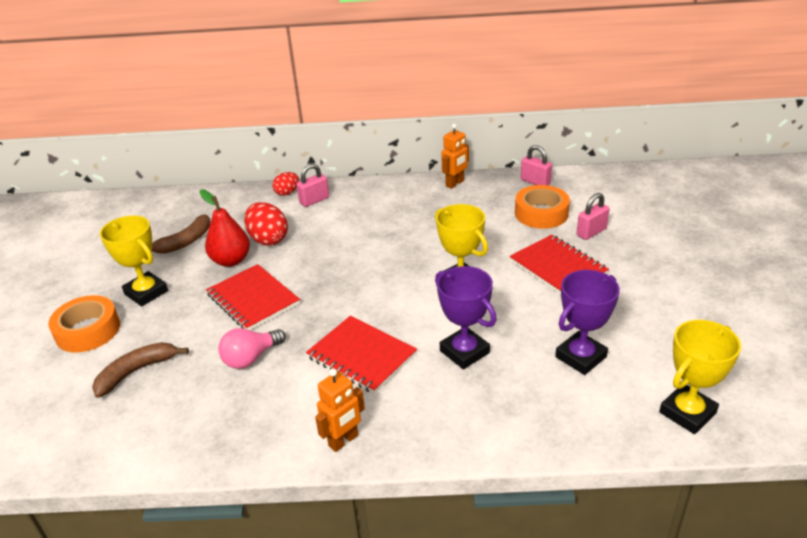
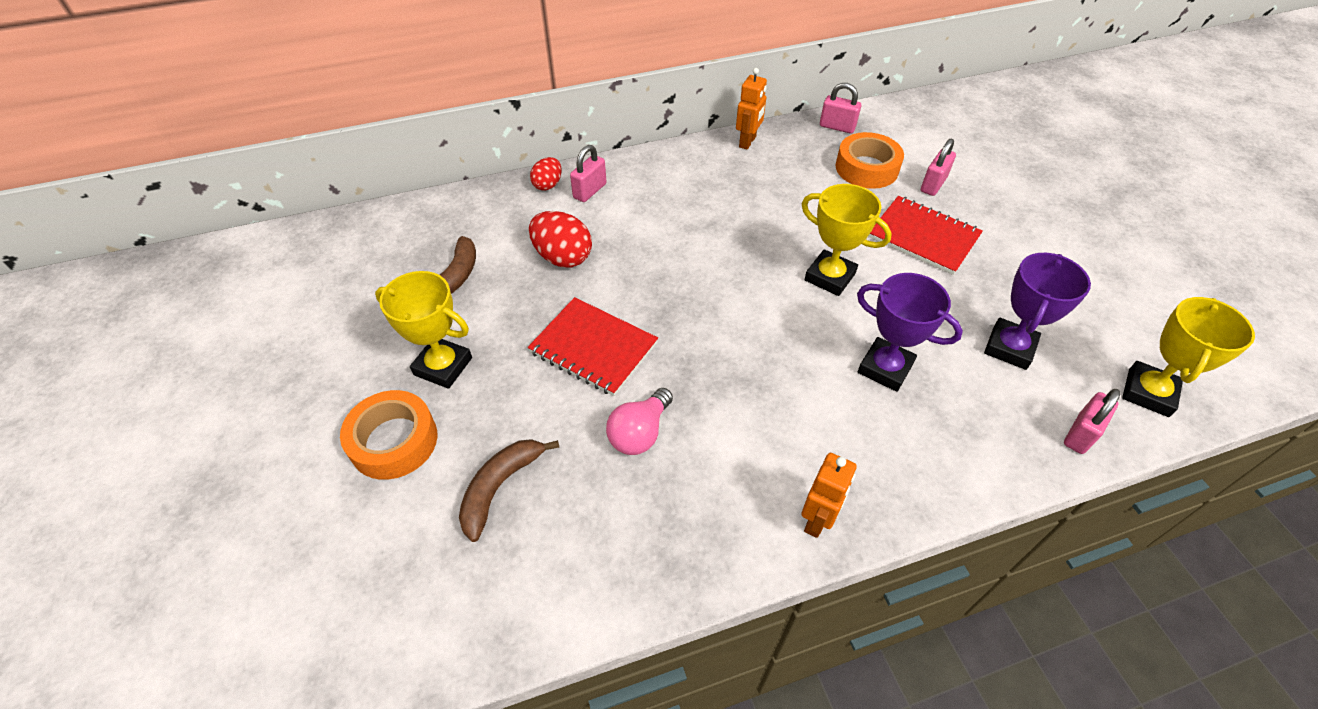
camera: 20 degrees left, 15 degrees up
(231, 260) = (531, 297): red pear -> none
(361, 356) = (772, 399): red notebook -> none
(602, 430) = (1080, 434): none -> pink padlock

